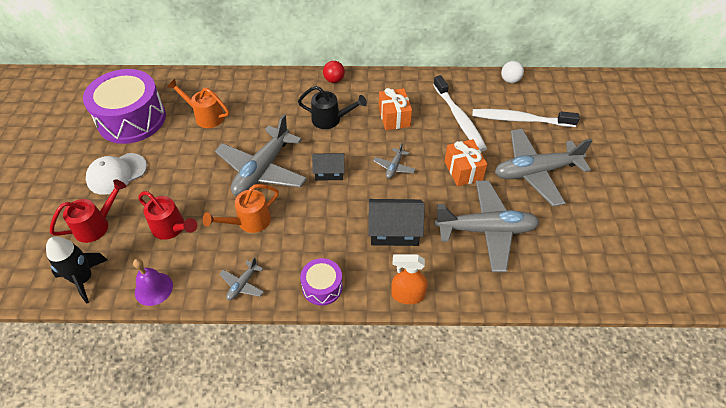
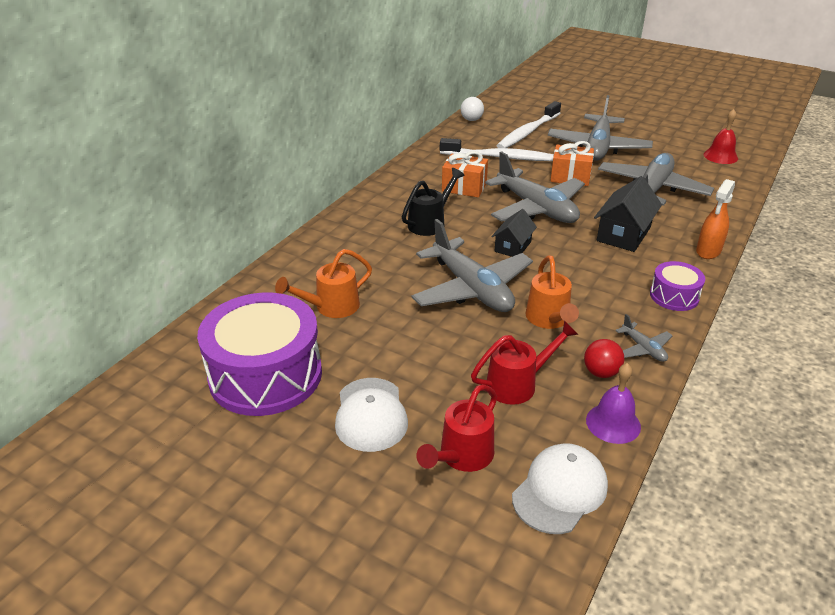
camera: 60 degrees left, 15 degrees down
(83, 279) = (560, 491): black rocket -> white cap
(97, 225) = (462, 456): red watering can -> red watering can turned 135 degrees counterclockwise
(334, 80) = (367, 202): red ball -> red ball (601, 372)
(394, 167) = (536, 208): grey plane -> grey plane, size x2.32
(605, 266) = (720, 156): none -> red bell

